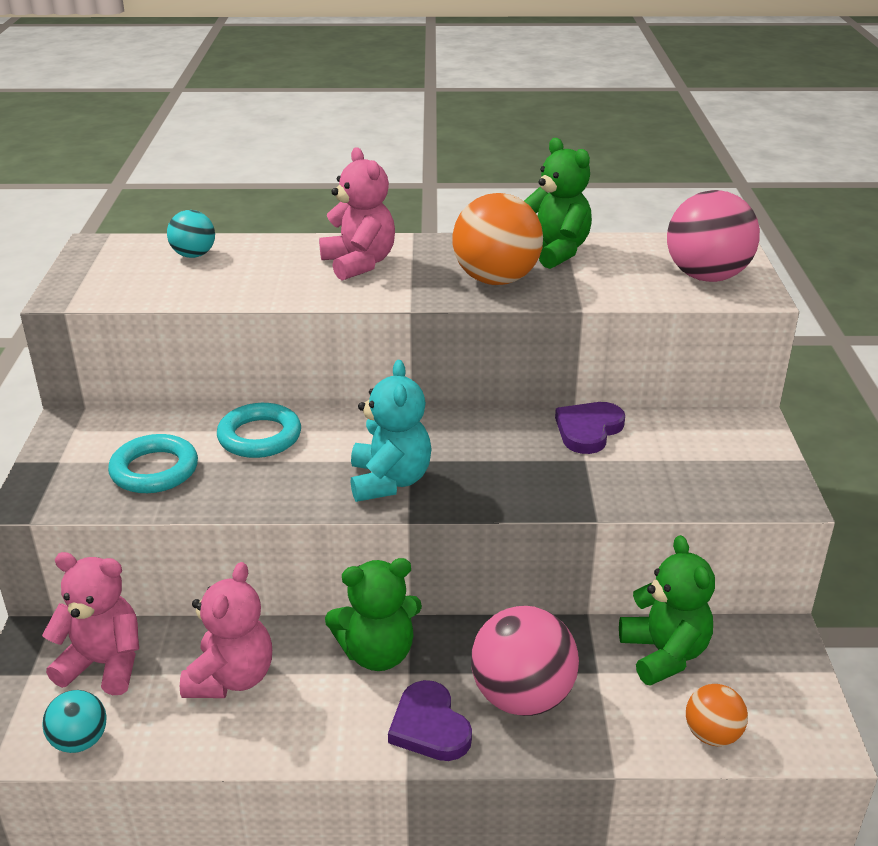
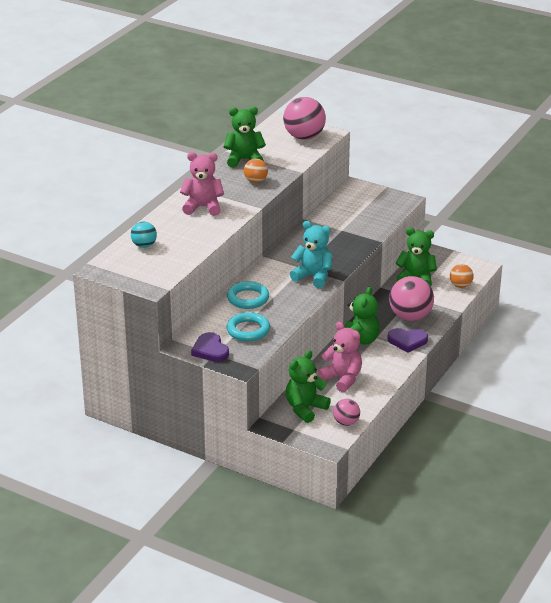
camera: 60 degrees left, 0 degrees up
(80, 741) = (346, 422): turquoise ball -> pink ball
(104, 664) = (305, 409): pink teddy bear -> green teddy bear
(496, 280) = (255, 181): orange ball -> orange ball, size x0.55
(588, 430) = (323, 222): purple heart -> purple heart (210, 350)

